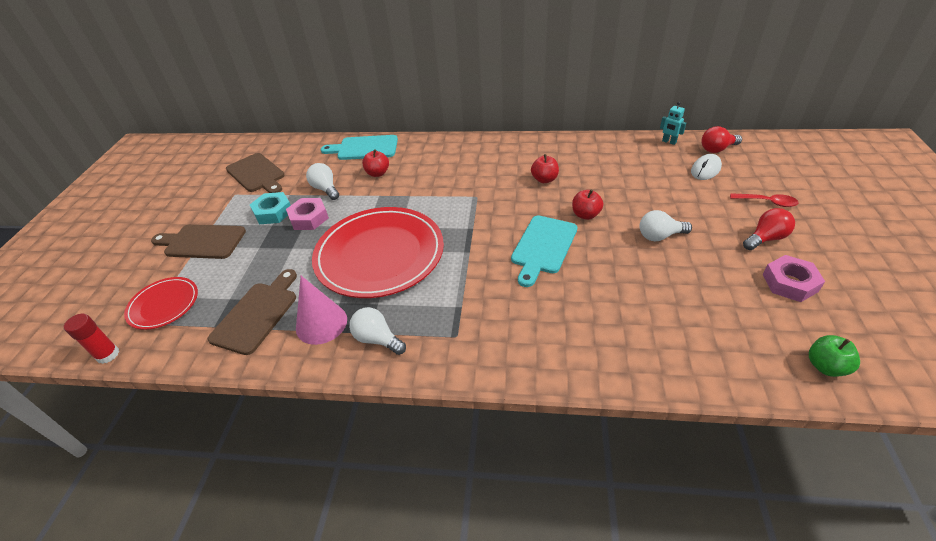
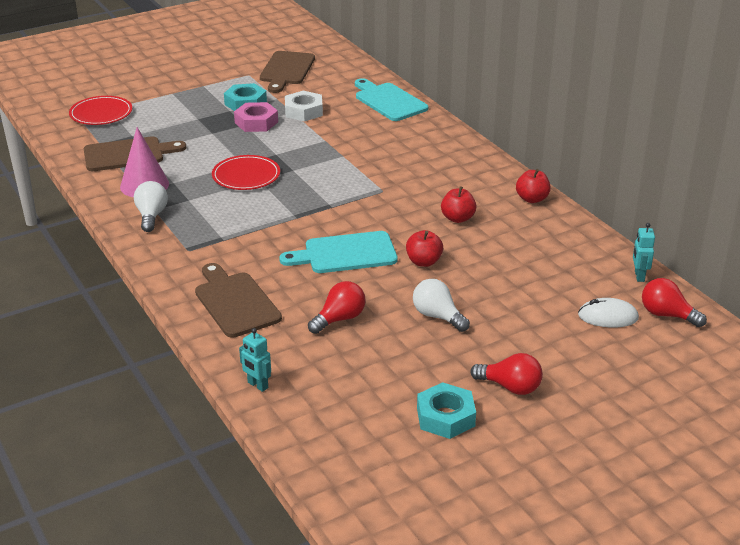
camera: 50 degrees right, 10 degrees down
(108, 355) = (40, 119): red glue stick -> none
(202, 242) = (178, 92): brown cutting board -> brown cutting board (235, 302)
(325, 189) = (304, 111): white light bulb -> white nut
(377, 173) = (357, 125): red apple -> red apple (532, 199)
(379, 255) = (246, 176): red plate -> red plate, size x0.50
(630, 286) = (339, 319): none -> red light bulb
(698, 374) = (257, 385): none -> turquoise robot
(767, 202) = (587, 375): red spoon -> none
(789, 283) = (445, 417): pink nut -> turquoise nut
(825, 366) = (335, 459): green apple -> none

